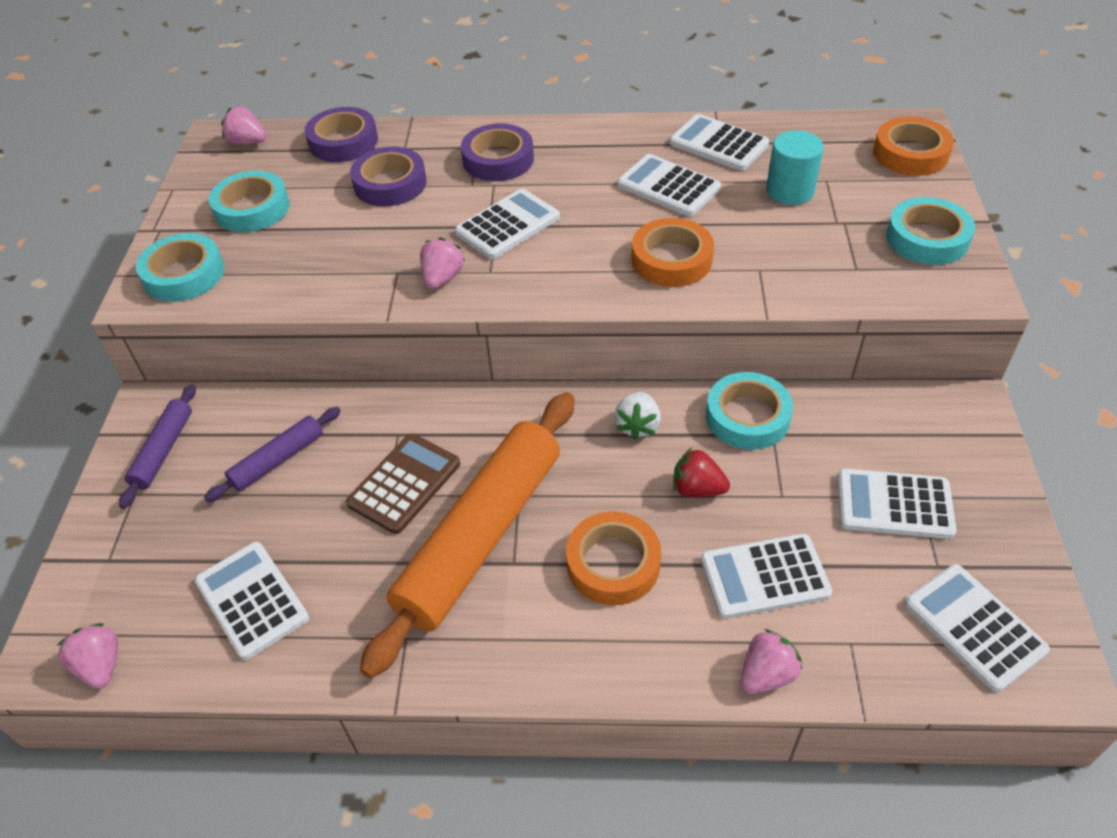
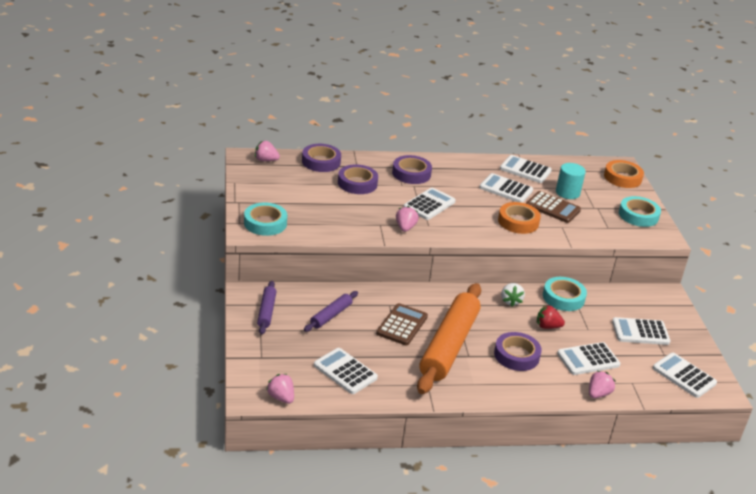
camera: 15 degrees left, 15 degrees down
(252, 208) = (286, 193): turquoise tape -> none
(613, 563) = (516, 355): orange tape -> purple tape
(751, 225) = (553, 208): none -> brown calculator

